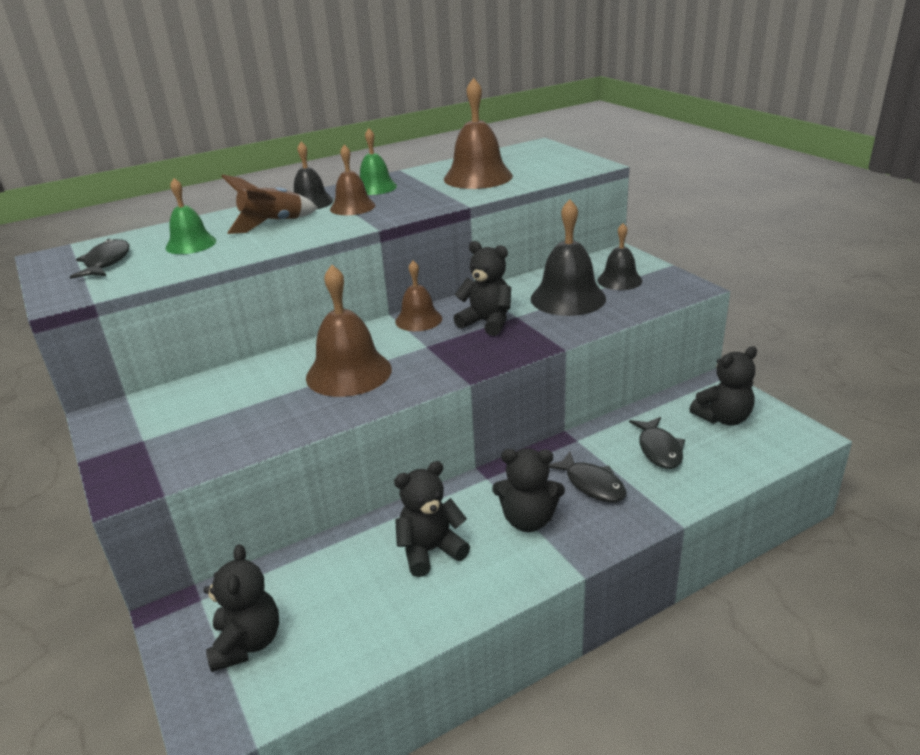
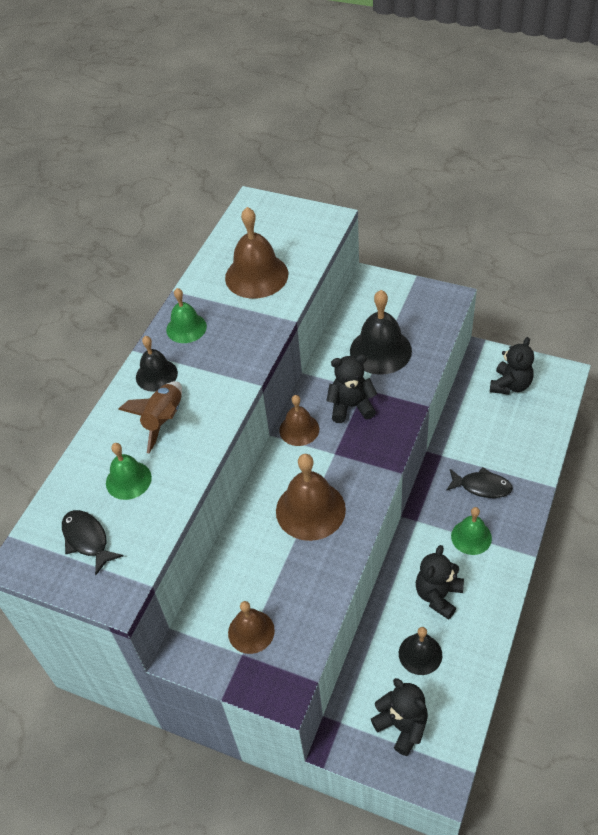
camera: 35 degrees left, 20 degrees up
(352, 207) = (202, 365): brown bell -> brown bell (251, 631)
(528, 520) = (471, 537): black teddy bear -> green bell
(619, 280) = (397, 312): black bell -> black bell (420, 654)
(659, 449) = (495, 434): black fish -> none

